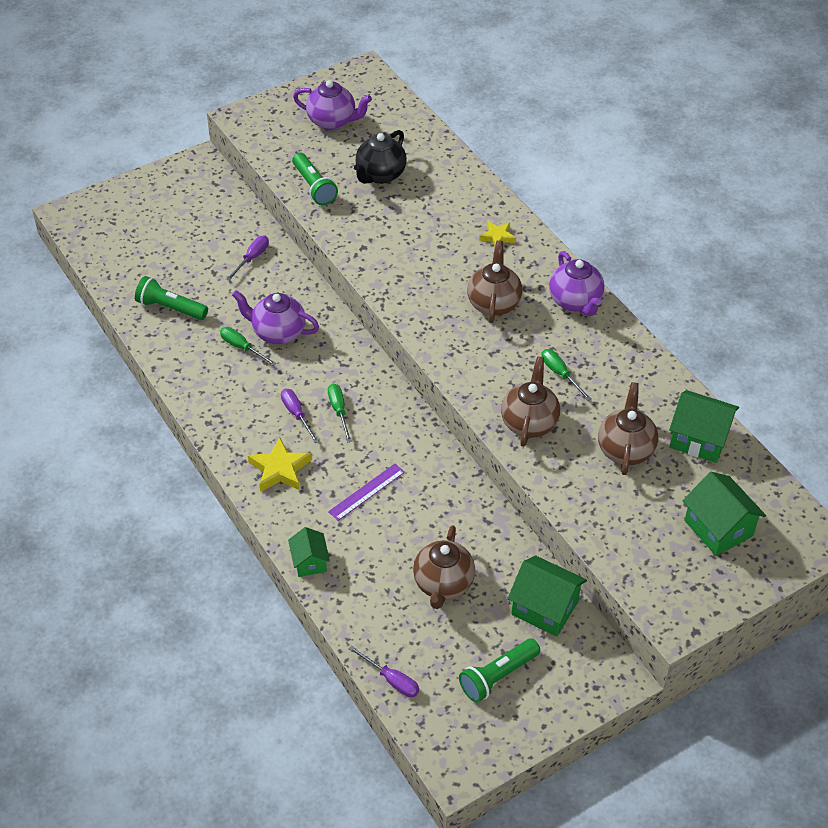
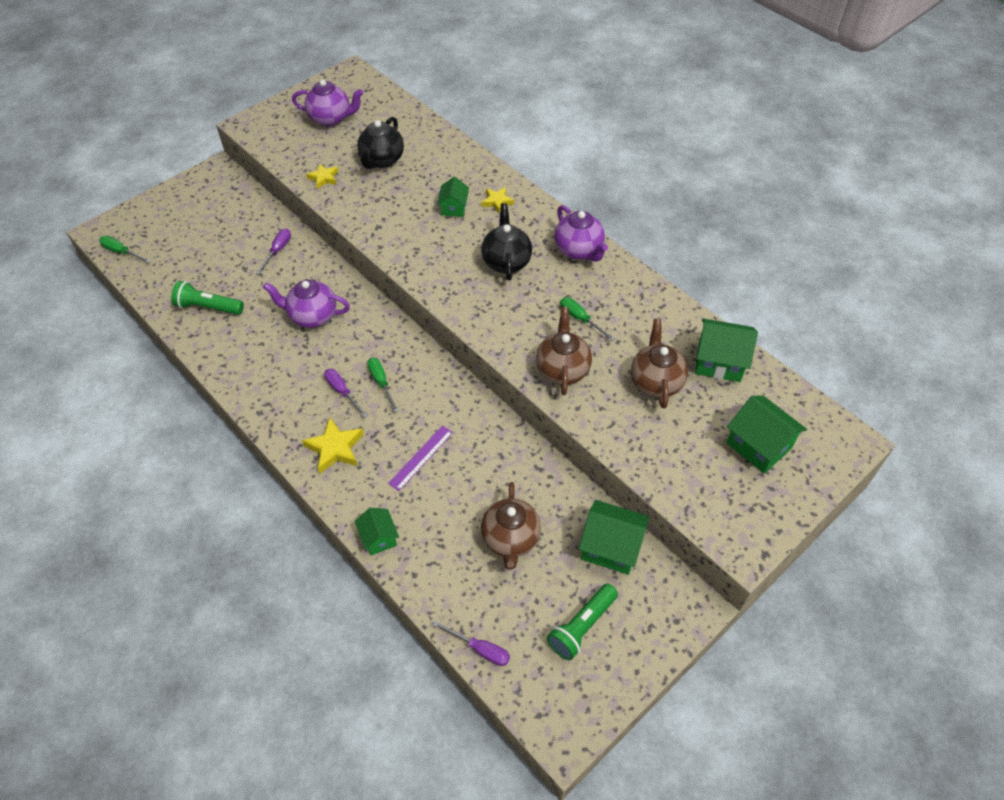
camera: 10 degrees left, 5 degrees up
(242, 347) = (281, 335): green screwdriver -> green screwdriver (121, 252)
(314, 187) = (323, 178): green flashlight -> yellow star
(449, 237) = (454, 208): none -> green house
(493, 303) = (506, 261): brown teapot -> black teapot

